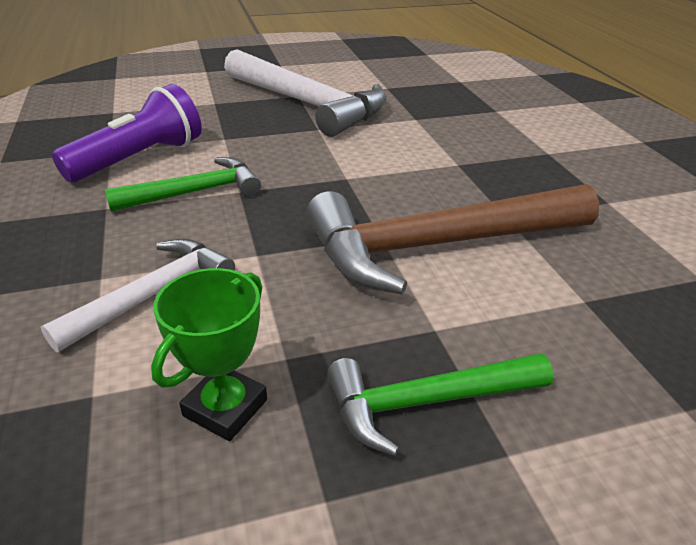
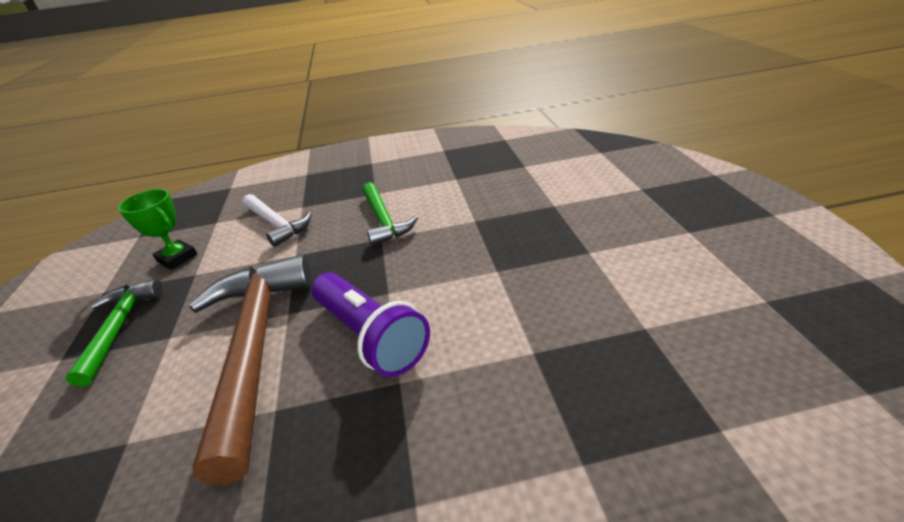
camera: 100 degrees right, 0 degrees up
(139, 159) = (439, 191): purple flashlight -> purple flashlight (370, 336)
(308, 104) = (562, 260): white hammer -> none

